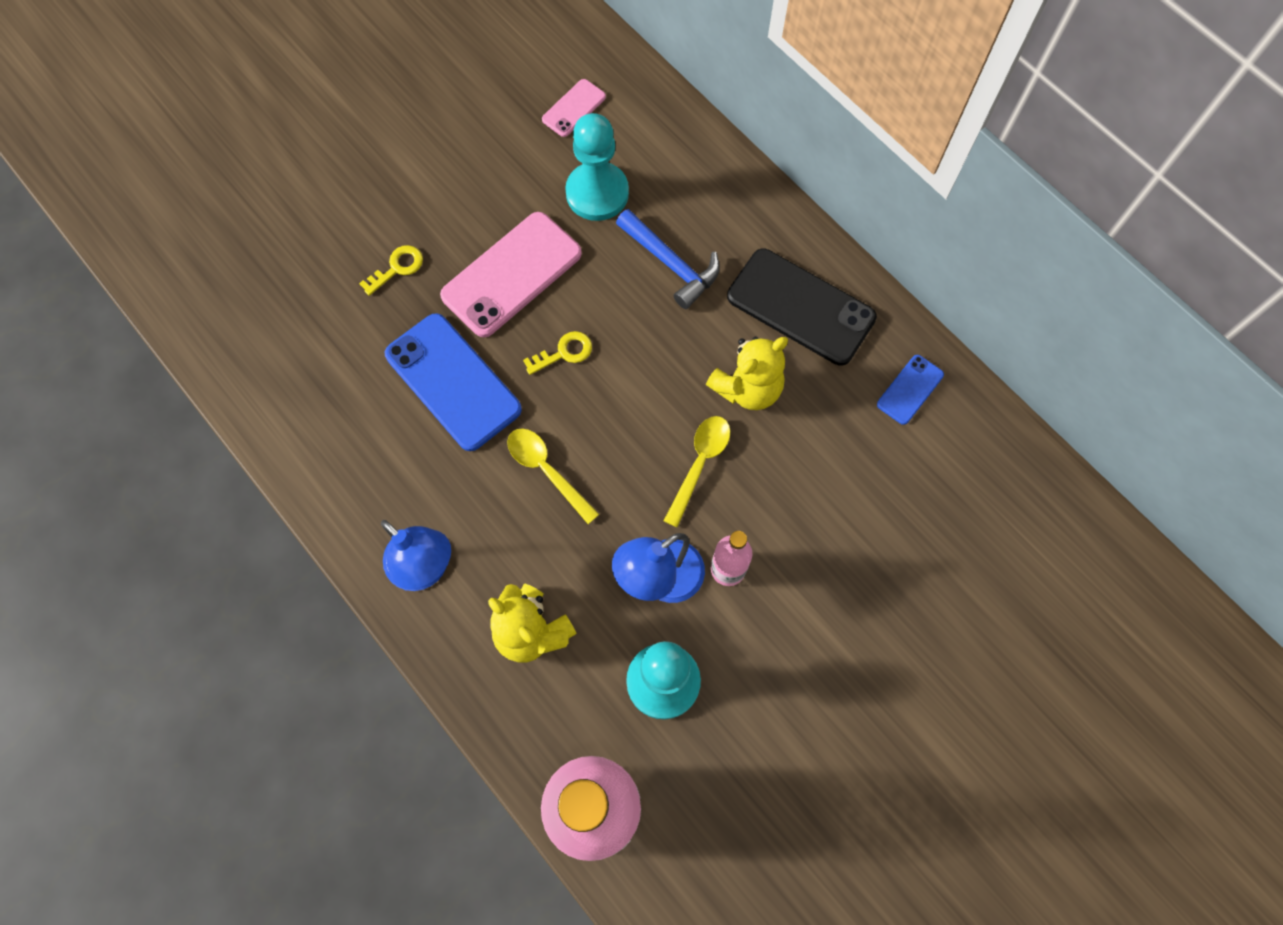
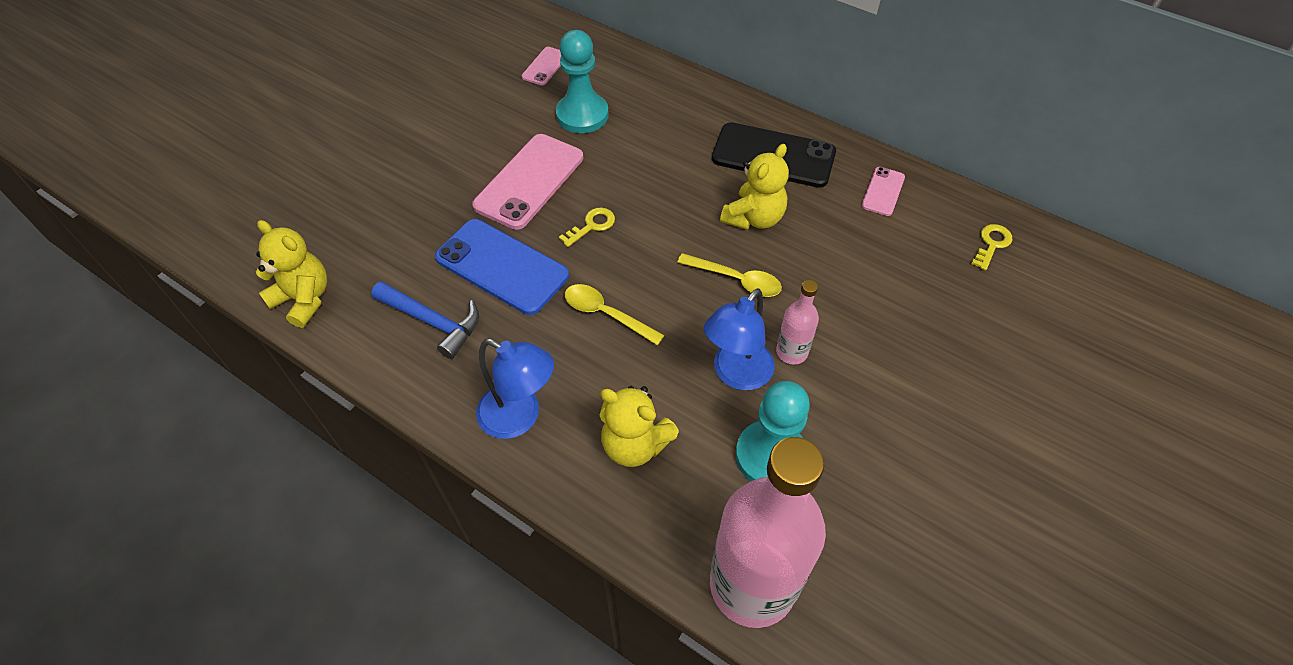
camera: 15 degrees left, 15 degrees down
(240, 370) = (304, 299): none -> yellow teddy bear
(397, 268) = (429, 196): yellow key -> yellow key (992, 244)
(671, 264) = (659, 148): blue hammer -> blue hammer (433, 322)
(699, 464) = (736, 280): yellow spoon -> yellow spoon turned 105 degrees clockwise
(910, 390) = (883, 191): blue phone -> pink phone

